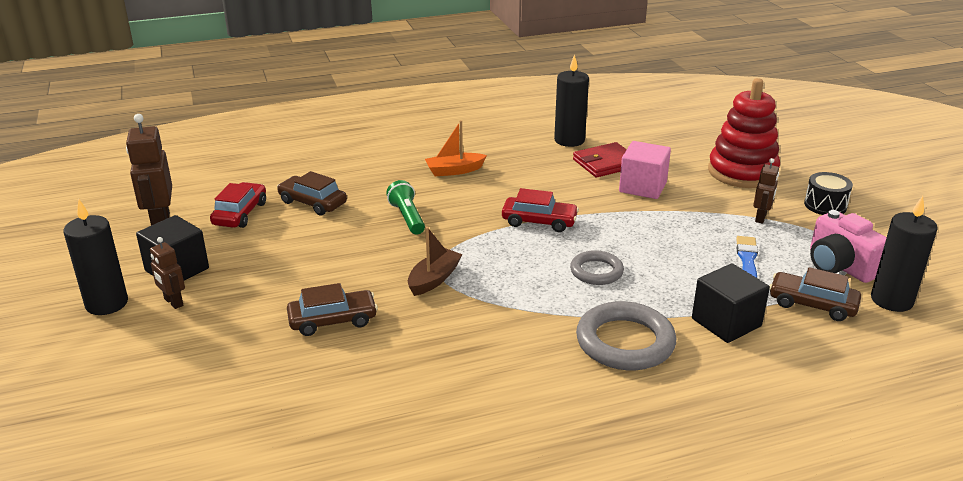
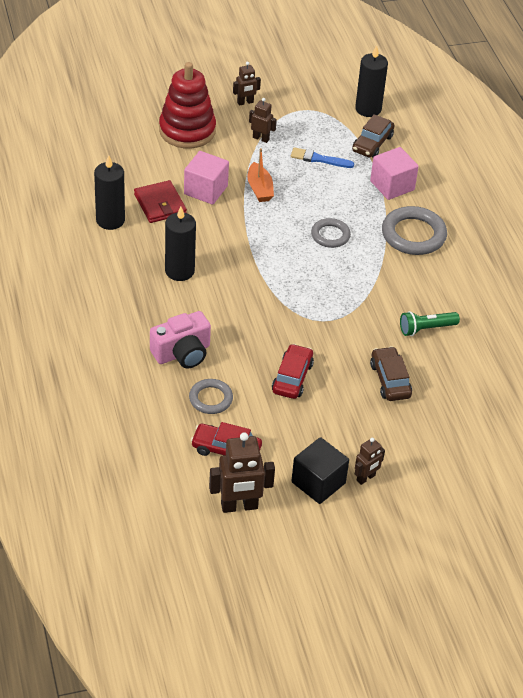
camera: 90 degrees left, 15 degrees up
(107, 303) = (367, 522): black candle -> black candle (179, 271)
(313, 203) = (210, 399): brown car -> grey ring
(407, 217) = (243, 335): green flashlight -> green flashlight (426, 329)
(434, 279) = (337, 323): brown boat -> none
(454, 171) = (160, 301): orange boat -> orange boat (259, 189)
(539, 221) = (256, 257): red car -> red car (292, 378)
(726, 322) = (392, 185): black cube -> pink cube
(825, 205) = (245, 102): black drum -> brown robot
(840, 266) = (328, 119): pink camera -> pink camera (182, 353)

